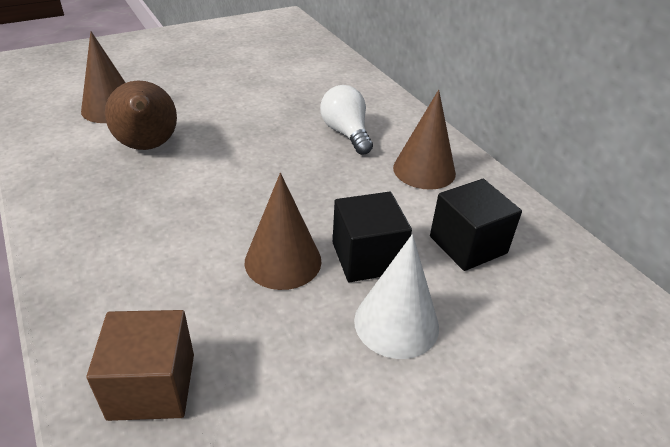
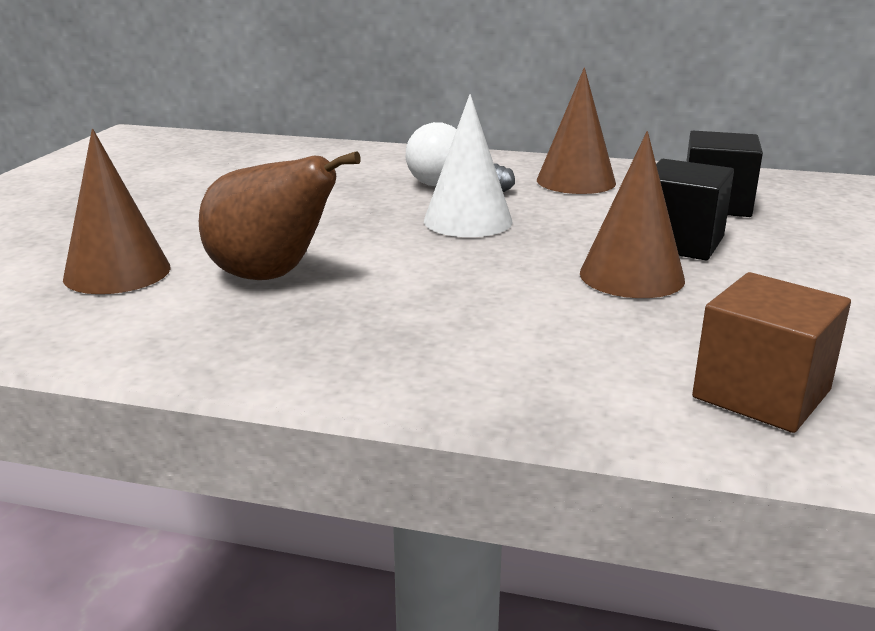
camera: 45 degrees left, 15 degrees down
(396, 323) = (791, 261): white cone -> white cone (468, 221)

